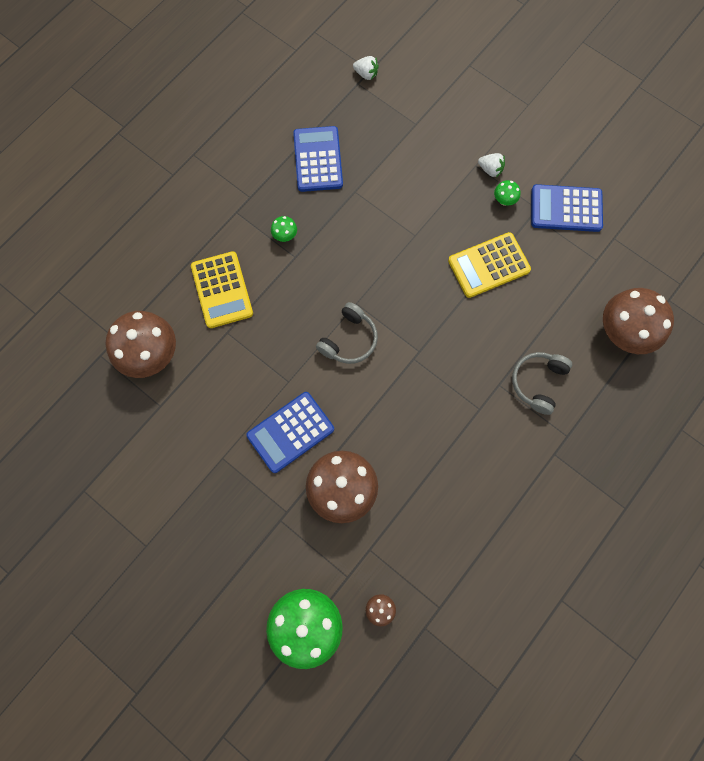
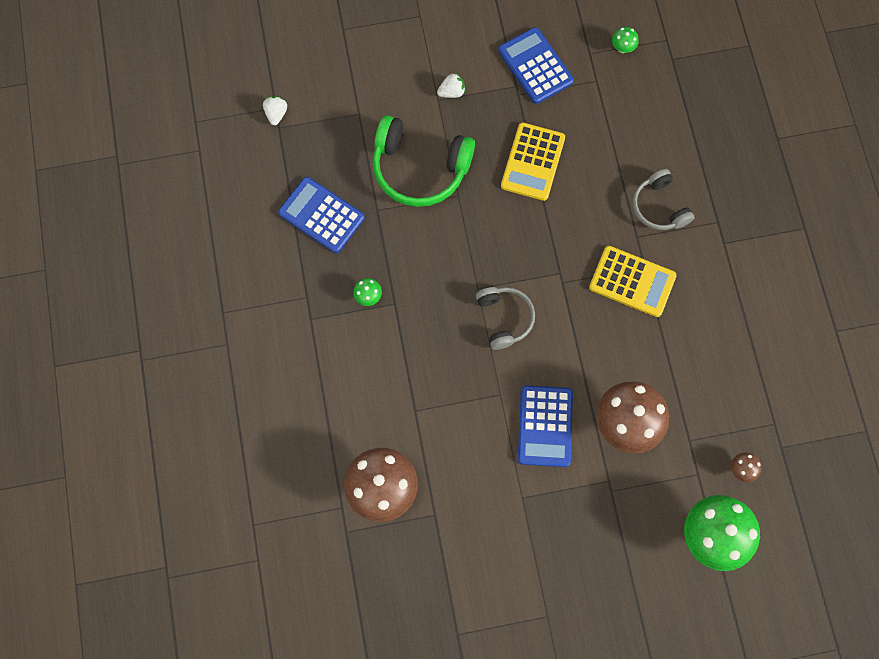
camera: 50 degrees left, 0 degrees up
(222, 290) = (373, 385): yellow calculator -> yellow calculator (632, 281)
(366, 74) = (276, 114): white strawberry -> white strawberry turned 60 degrees counterclockwise
(411, 194) = (419, 169): none -> green headphones
(504, 200) = (487, 104): green mushroom -> green mushroom (622, 48)
(566, 209) = (535, 66): blue calculator -> blue calculator turned 105 degrees clockwise
(623, 333) = (671, 113): brown mushroom -> none

